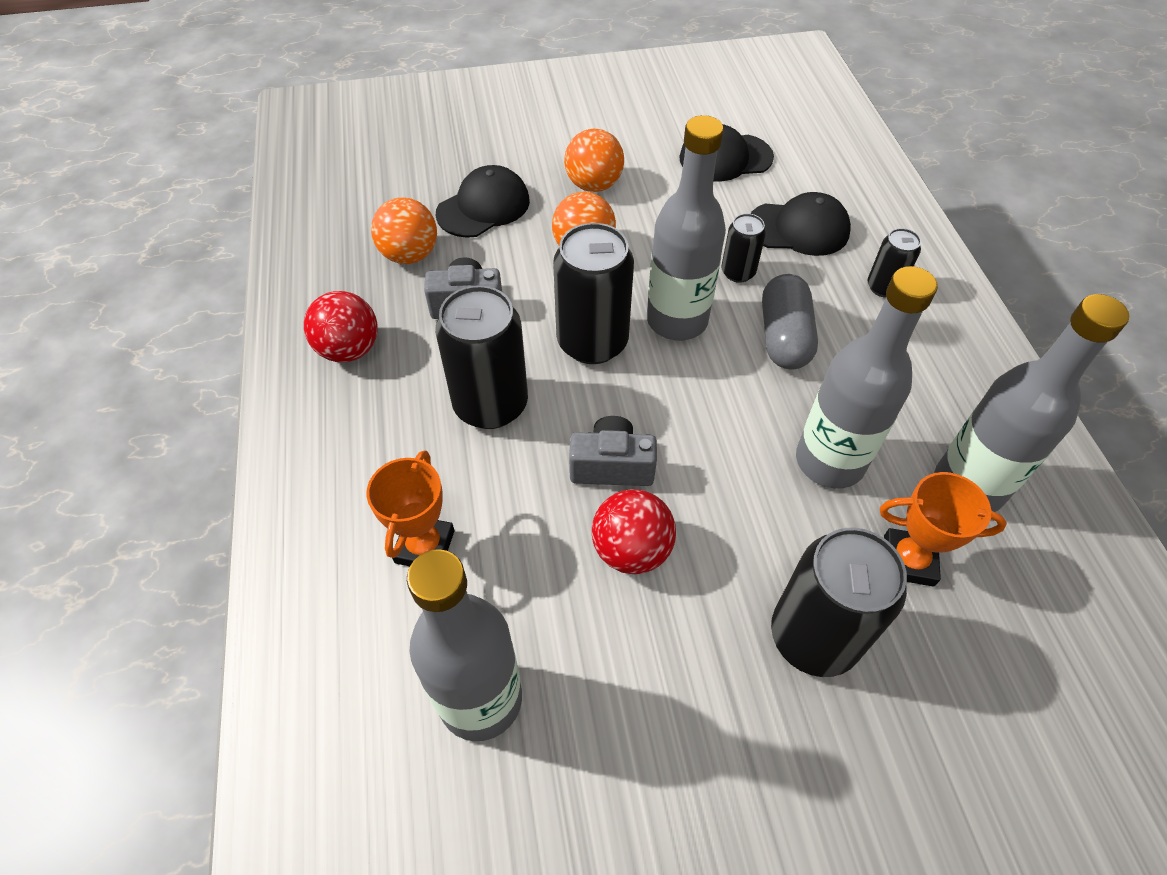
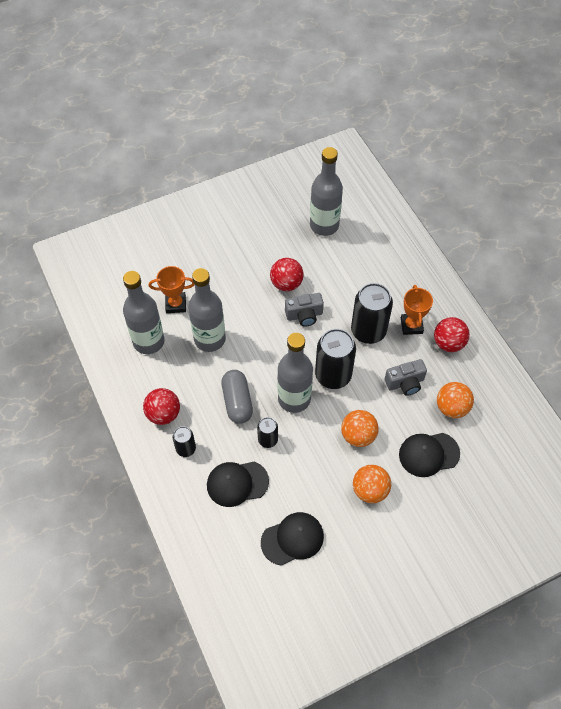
camera: 165 degrees right, 5 degrees up
(424, 546) = (367, 267): orange trophy -> orange trophy (411, 325)
(483, 207) = (428, 454): black cap -> black cap turned 45 degrees clockwise
(813, 637) = (211, 269): black can -> none
(926, 345) = (163, 414): none -> red ball

